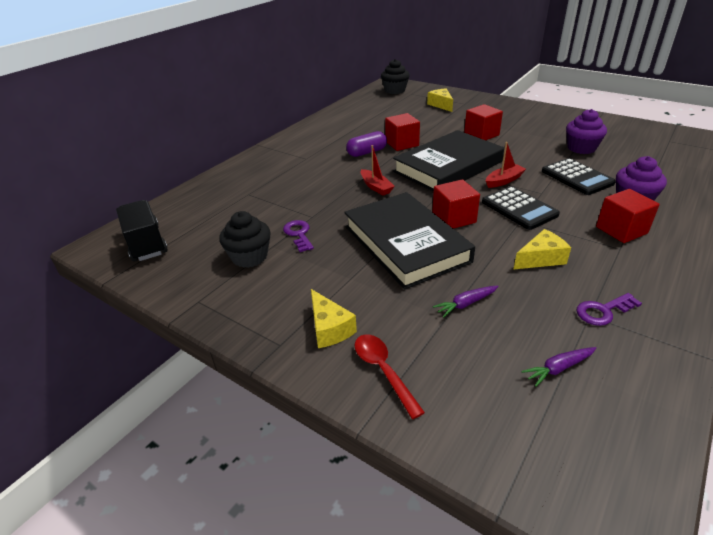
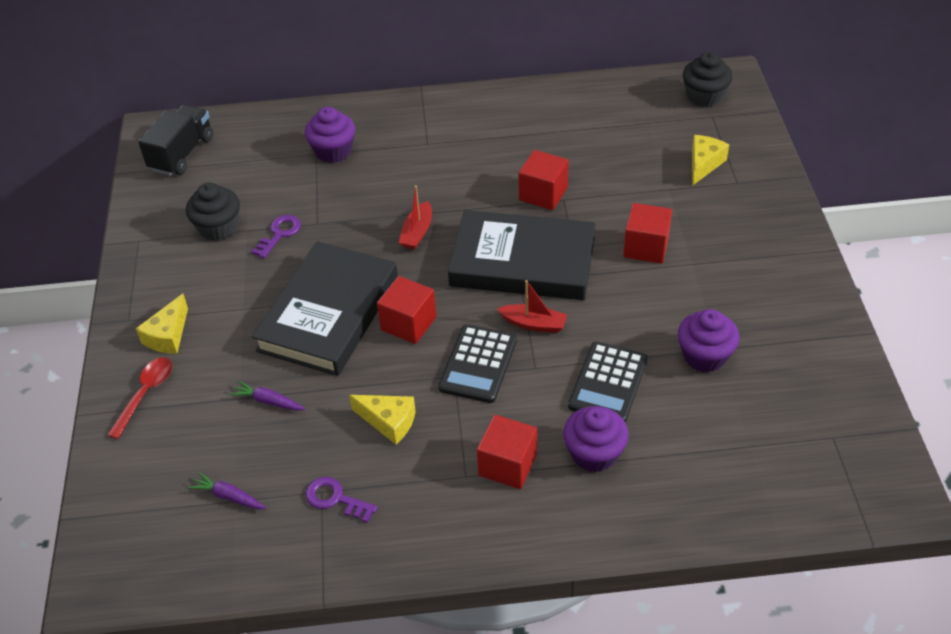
camera: 50 degrees right, 10 degrees up
(257, 187) = (333, 151): none -> purple cupcake
(367, 152) = (490, 179): purple capsule -> none

